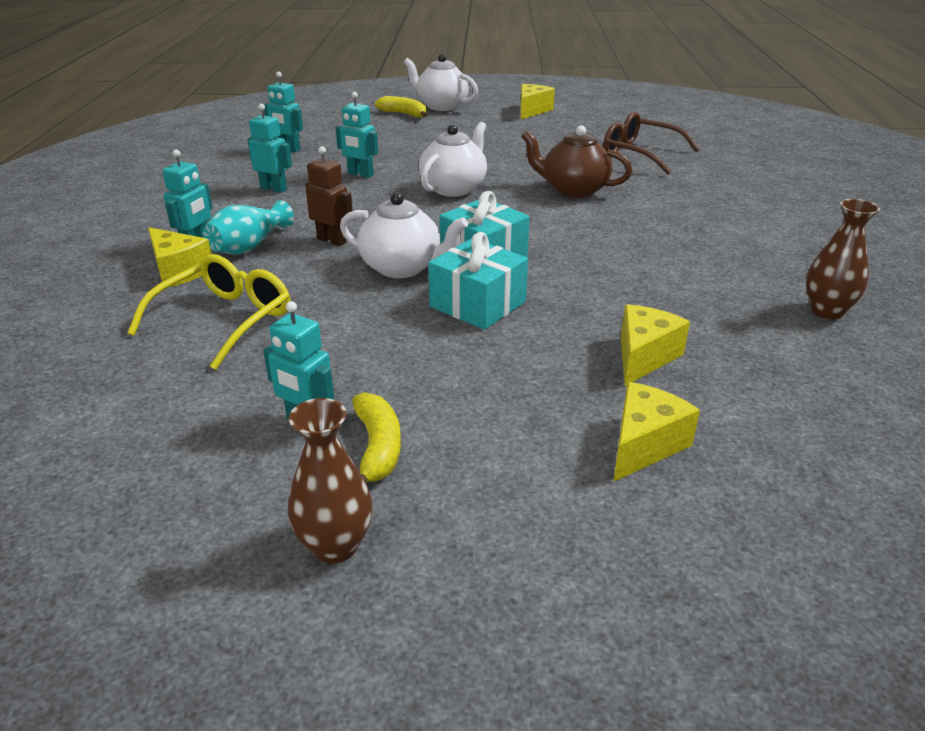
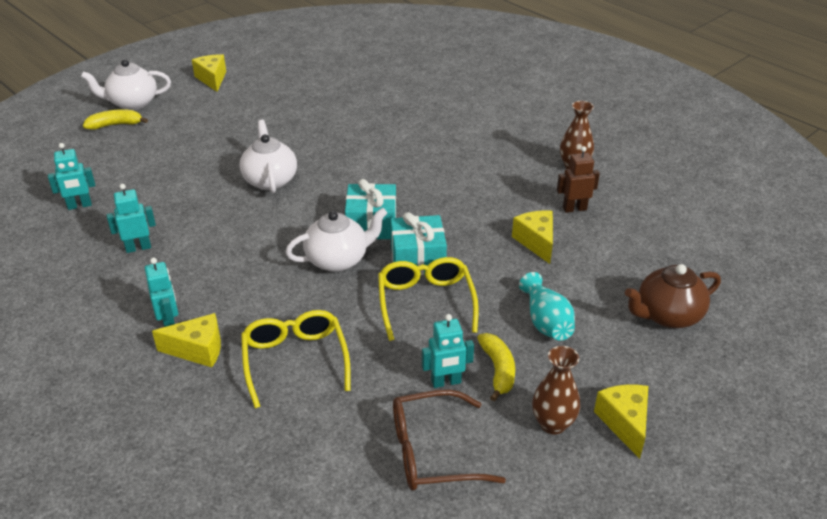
camera: 45 degrees left, 5 degrees up
(249, 246) = (211, 303): turquoise vase -> turquoise vase (546, 322)
(332, 240) = (260, 266): brown robot -> brown robot (574, 208)
(360, 174) = (182, 201): turquoise robot -> none
(377, 448) = (498, 370): yellow banana -> yellow banana turned 45 degrees clockwise
(418, 343) = (425, 302): none -> yellow glasses
(573, 190) = (346, 143): brown teapot -> brown teapot (667, 315)
(640, 154) = (344, 92): brown glasses -> brown glasses (432, 452)
(644, 445) = (596, 289): yellow cheese -> yellow cheese (624, 423)

